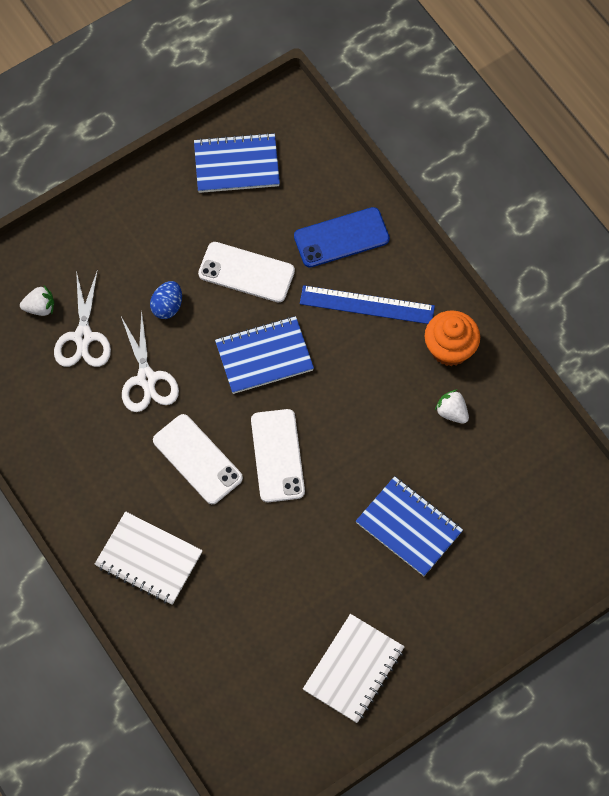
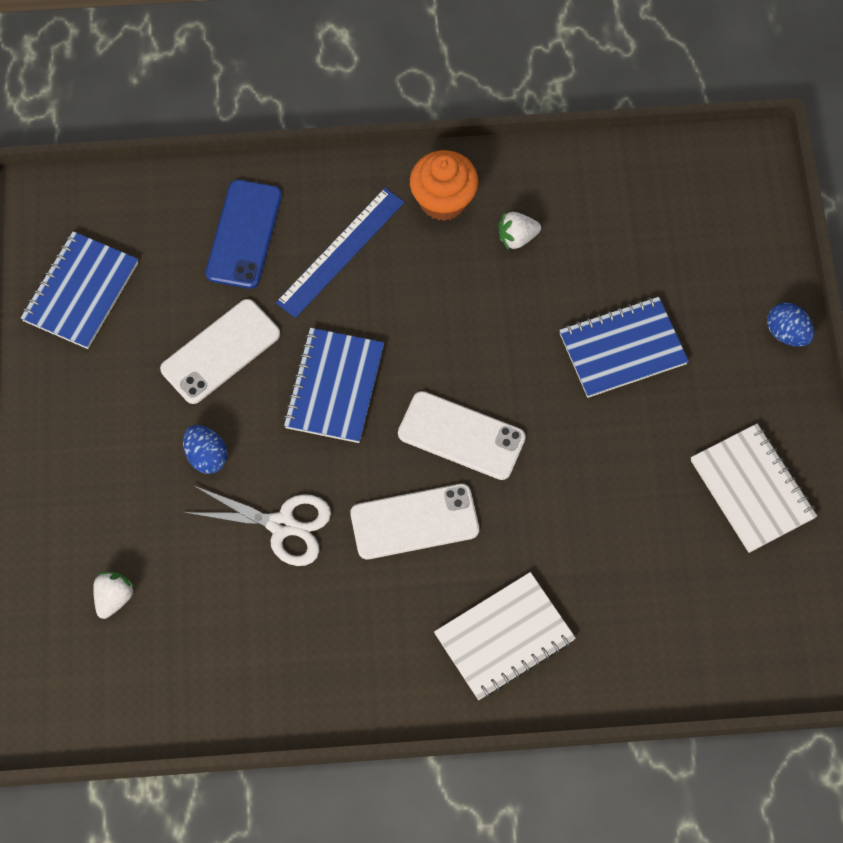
camera: 60 degrees left, 0 degrees up
(83, 337) = (184, 568): white scissors -> none
(493, 634) = (786, 333): none -> blue egg

